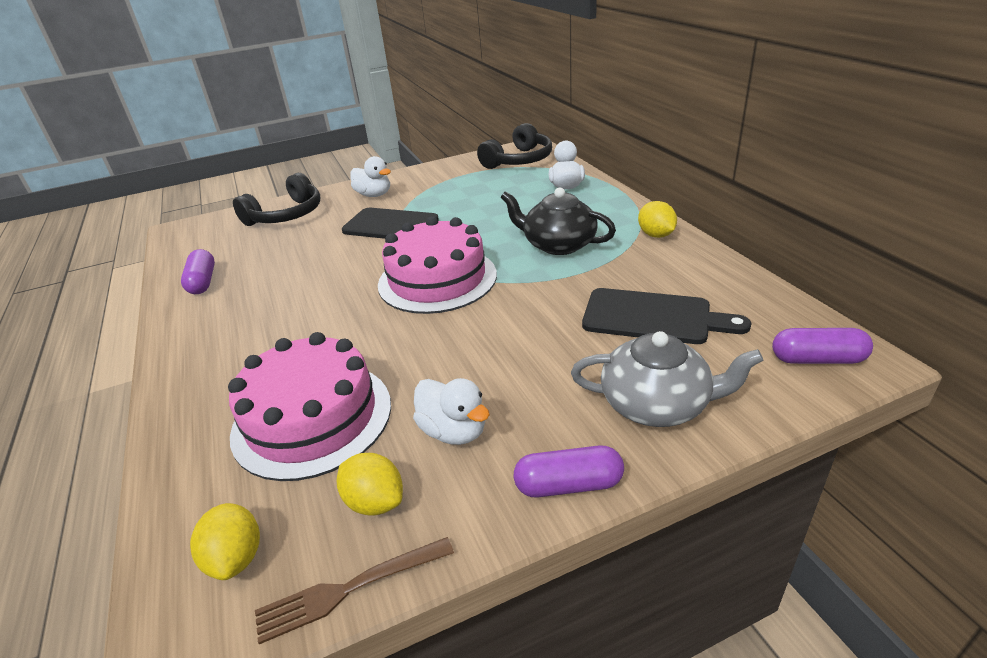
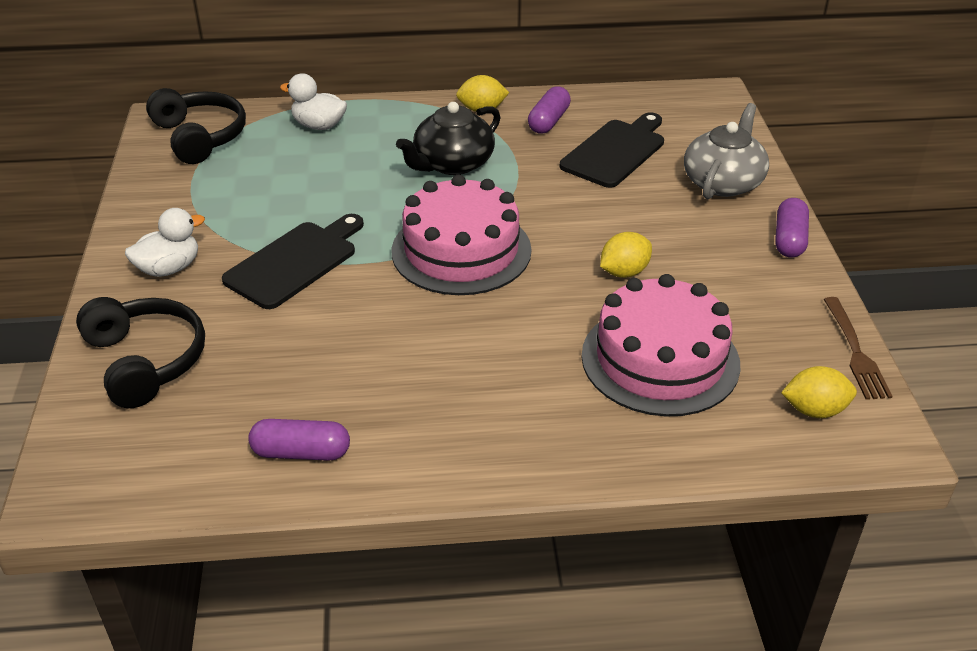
camera: 75 degrees left, 5 degrees up
(375, 502) = (778, 331): yellow lemon -> yellow lemon (624, 272)
(454, 431) = (713, 280): white duck -> none
(817, 359) = (706, 108): purple capsule -> purple capsule (548, 121)

